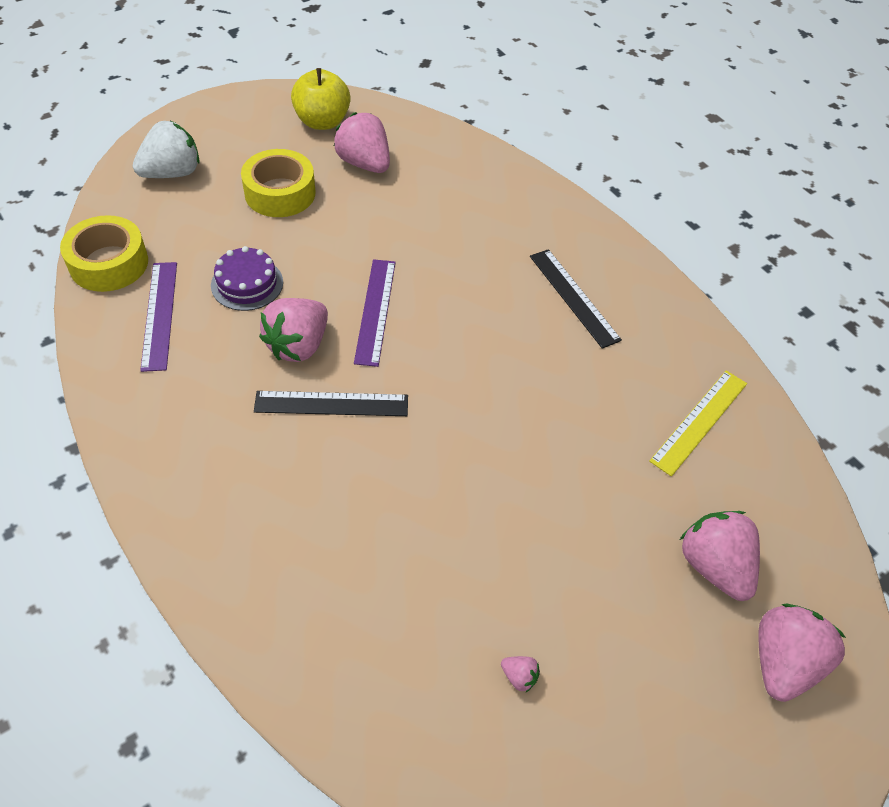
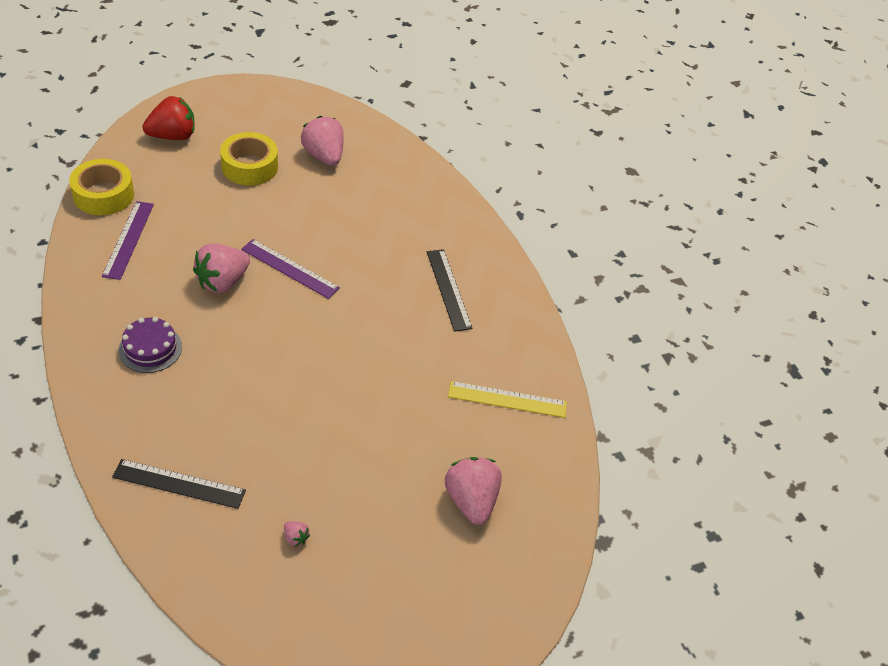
camera: 10 degrees right, 5 degrees down
(172, 173) = (173, 136): white strawberry -> red strawberry
(247, 284) = (200, 230): purple cake -> purple cake (150, 348)
(322, 122) = (303, 117): yellow apple -> none
(331, 404) = (232, 328): black ruler -> black ruler (179, 484)
(375, 311) = (289, 268): purple ruler -> purple ruler turned 75 degrees counterclockwise
(699, 421) = (507, 399): yellow ruler -> yellow ruler turned 45 degrees clockwise
(782, 662) = (492, 574): pink strawberry -> none

